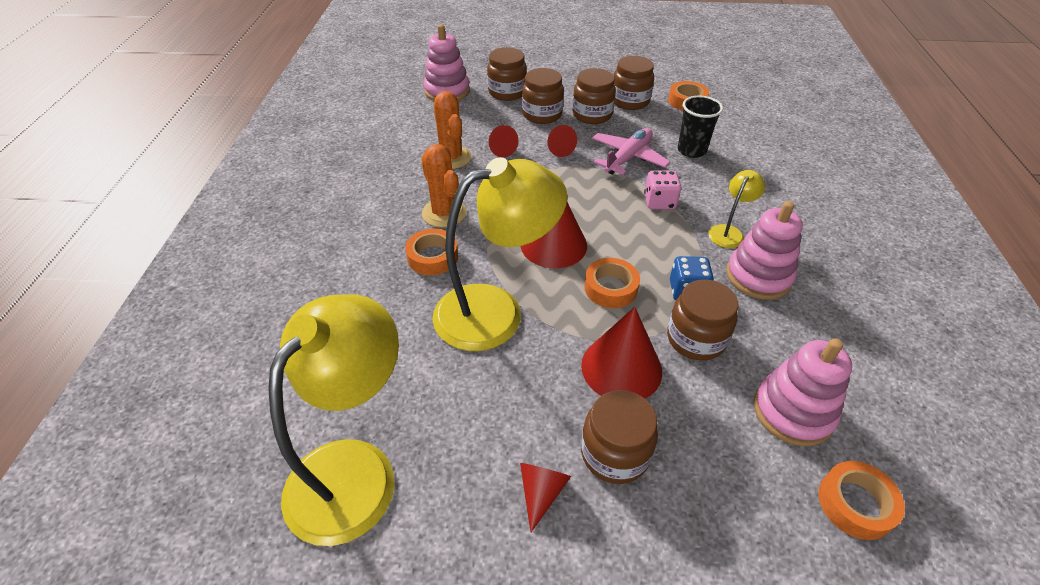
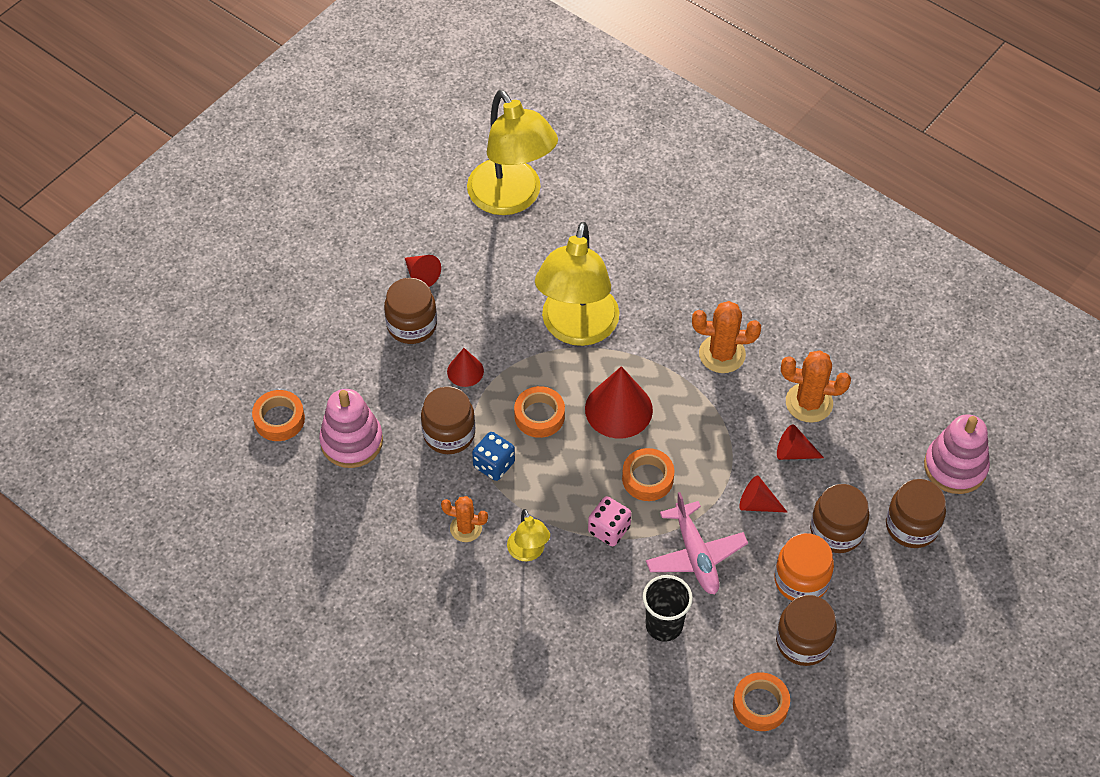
camera: 125 degrees right, 10 degrees up
(432, 257) = (669, 319): orange tape -> orange tape (647, 478)
(592, 115) = (801, 580): brown jar -> orange jar
(621, 368) = (465, 371): red cone -> red cone, size x0.55
(758, 276) = (466, 528): pink stacking toy -> orange cactus

